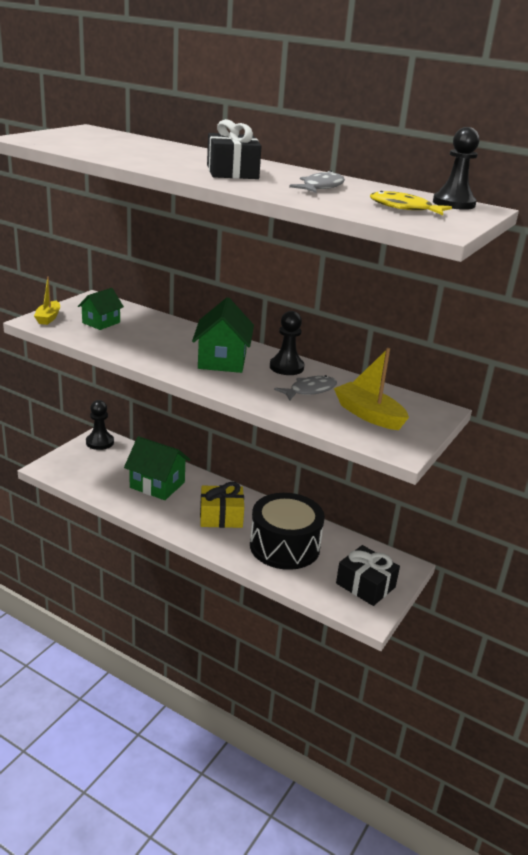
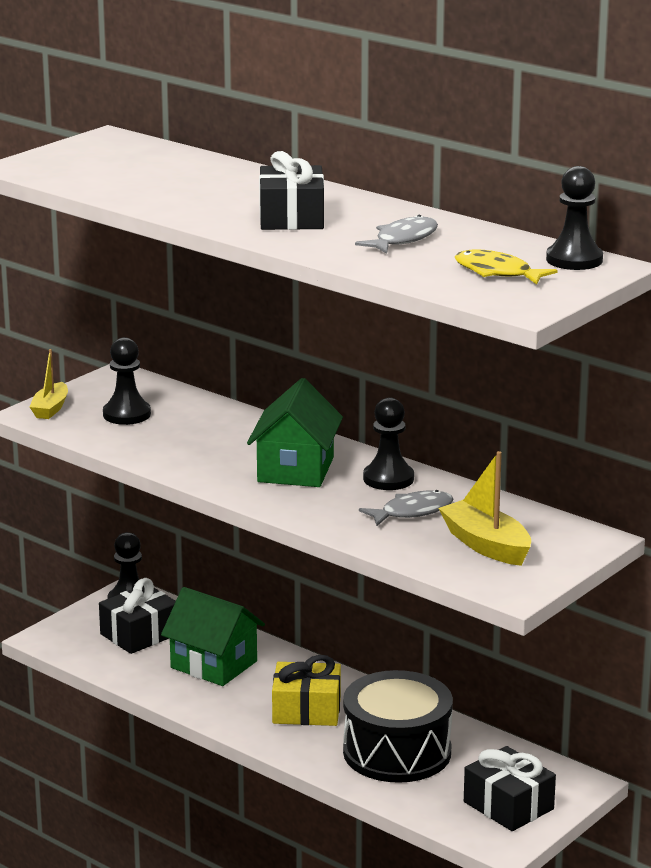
camera: 10 degrees right, 5 degrees down
(101, 322) = (127, 414): green house -> black pawn
(108, 464) = (139, 634): none -> black gift

